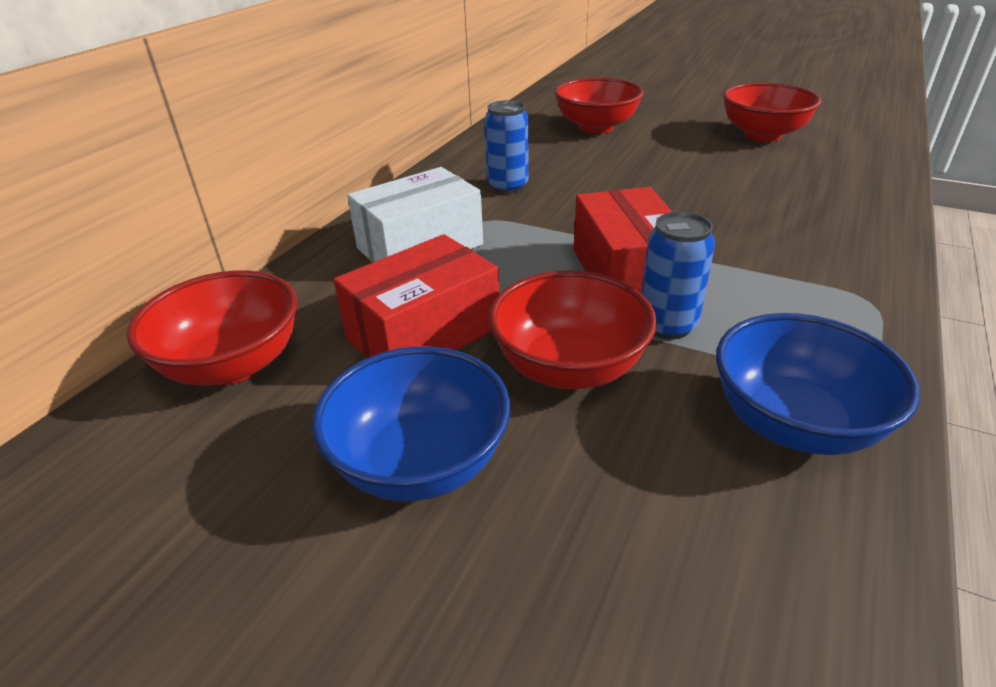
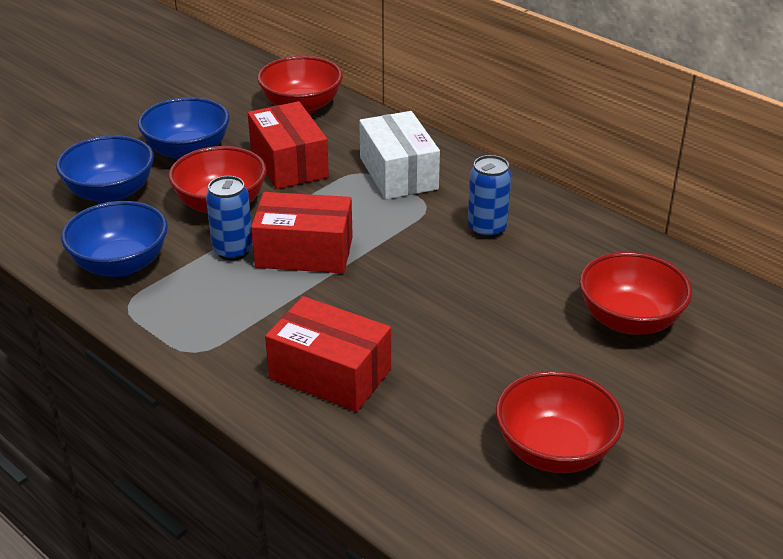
camera: 105 degrees right, 0 degrees up
(615, 526) = (111, 193): none -> blue bowl
(796, 219) = (330, 374): none -> red box

